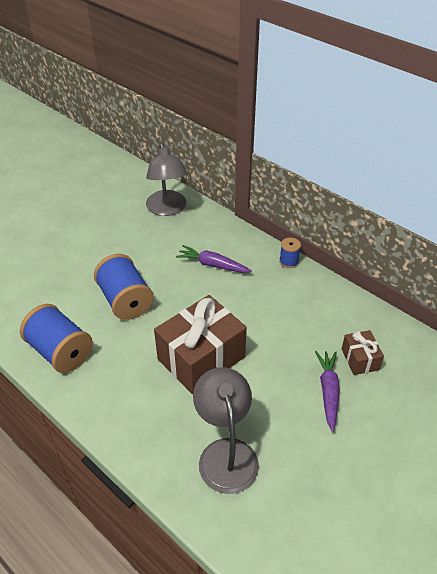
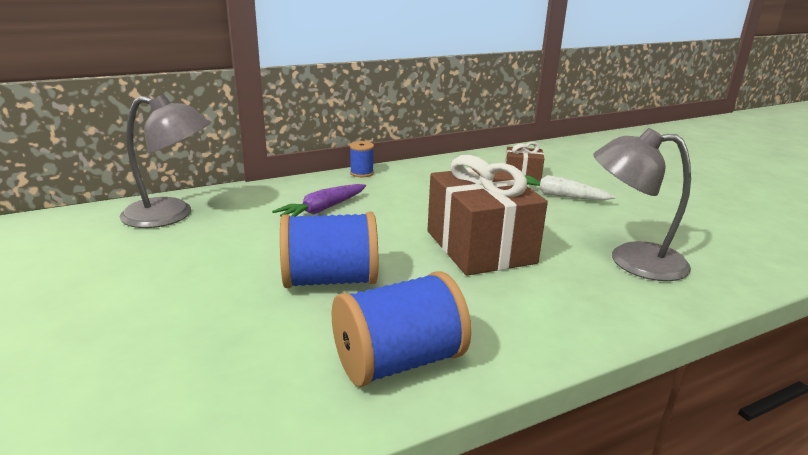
camera: 70 degrees left, 20 degrees down
(328, 391) = (557, 195): purple carrot -> white carrot

